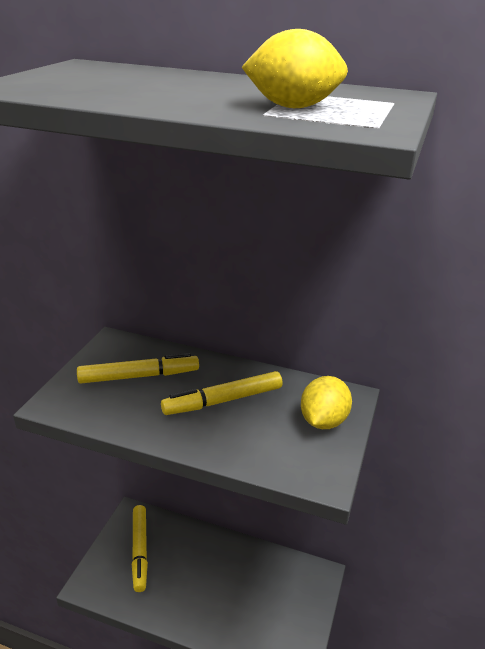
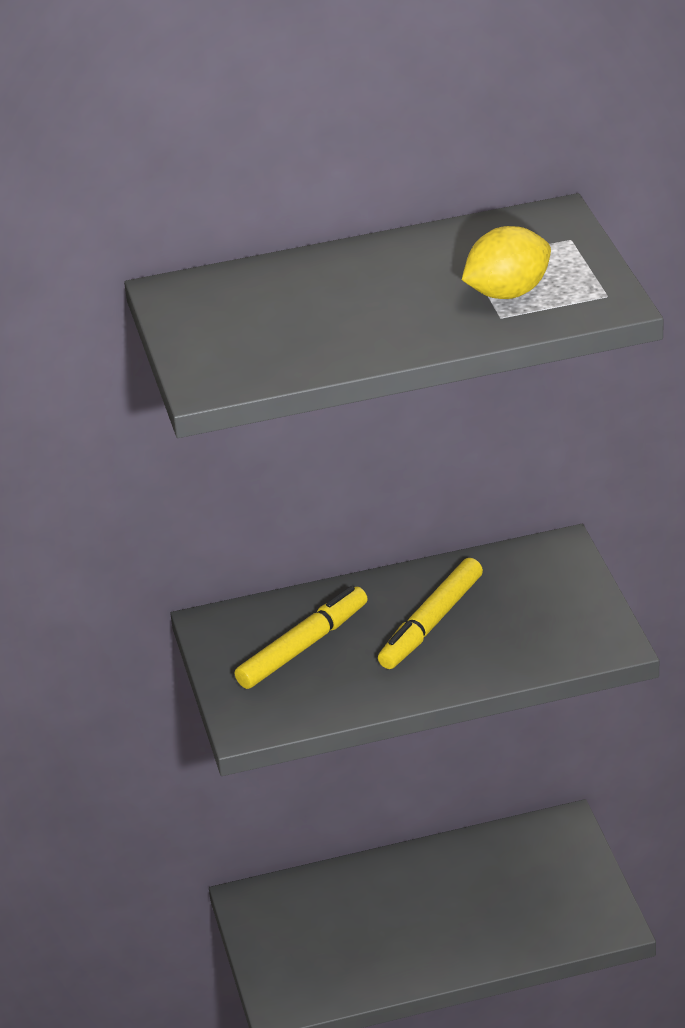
camera: 30 degrees left, 5 degrees up
(140, 550) = (308, 931): yellow marker -> none
(323, 421) = (558, 589): yellow lemon -> none

